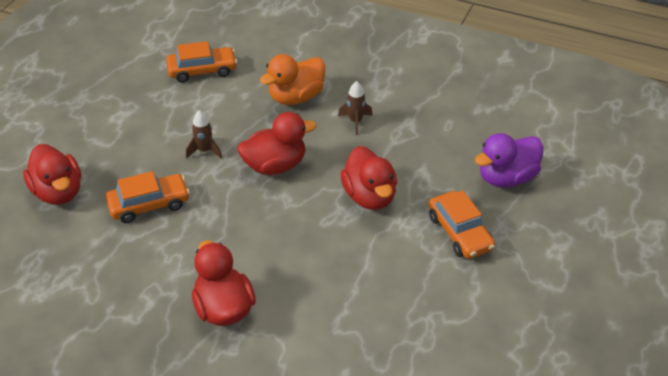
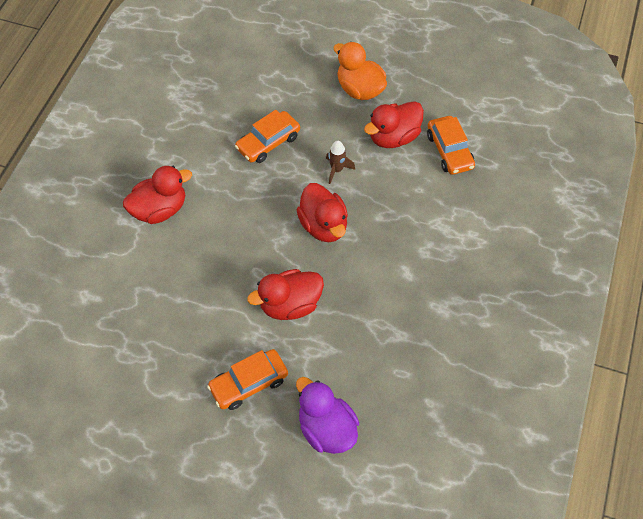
camera: 85 degrees right, 15 degrees up
(58, 192) = (277, 82): red duck -> red duck (393, 137)
(149, 204) = (268, 142): orange car -> orange car turned 75 degrees clockwise
(296, 97) = (422, 232): orange duck -> orange duck (360, 89)
(355, 121) = (394, 287): brown rocket -> none

